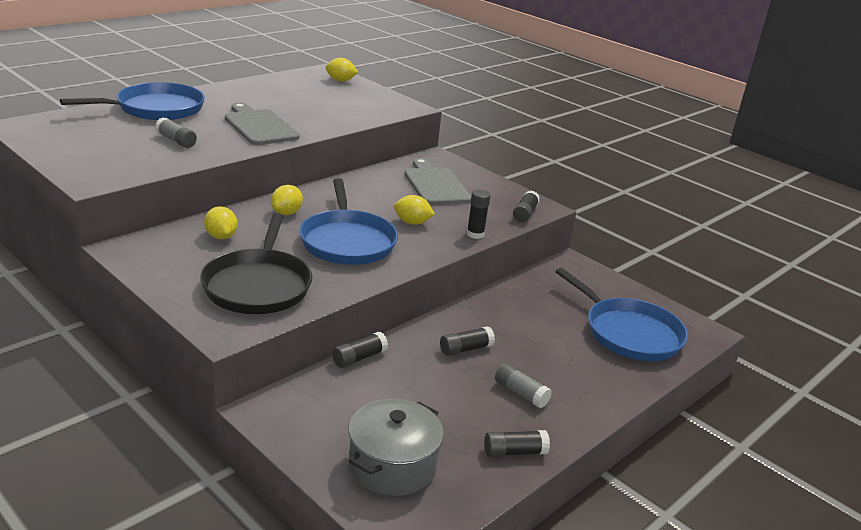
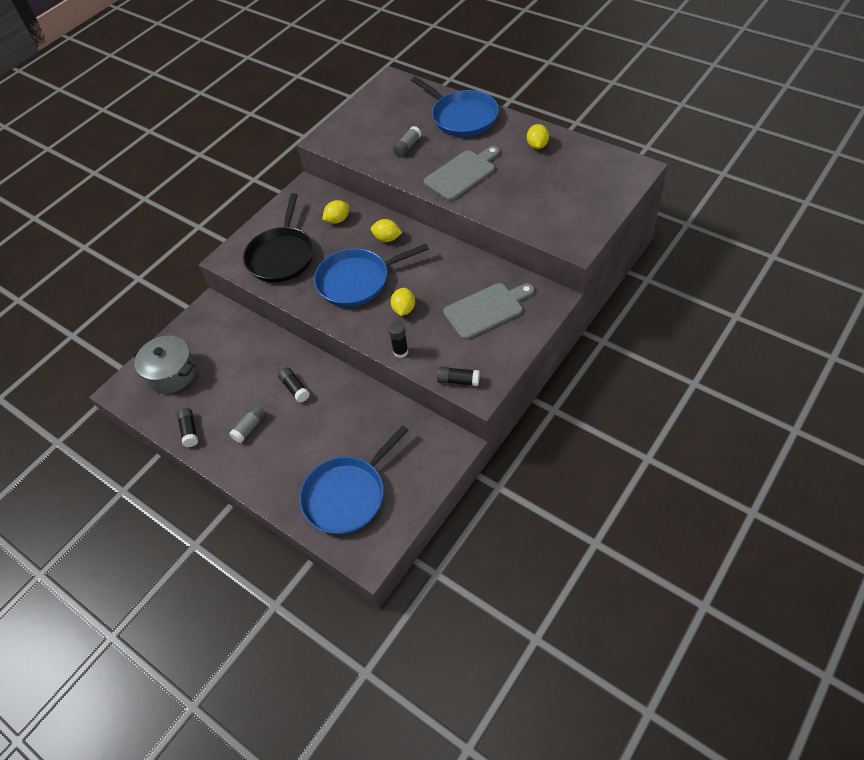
camera: 90 degrees right, 25 degrees up
(258, 285) = (282, 256): black pan -> black pan turned 75 degrees counterclockwise
(340, 81) = (615, 184): yellow lemon -> yellow lemon (537, 146)
(359, 358) = (270, 334): black glue stick -> none

